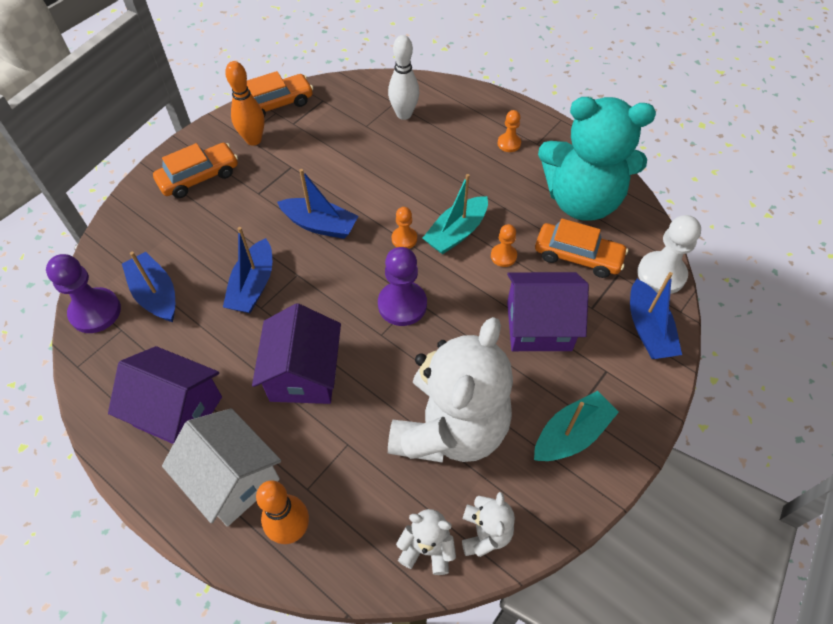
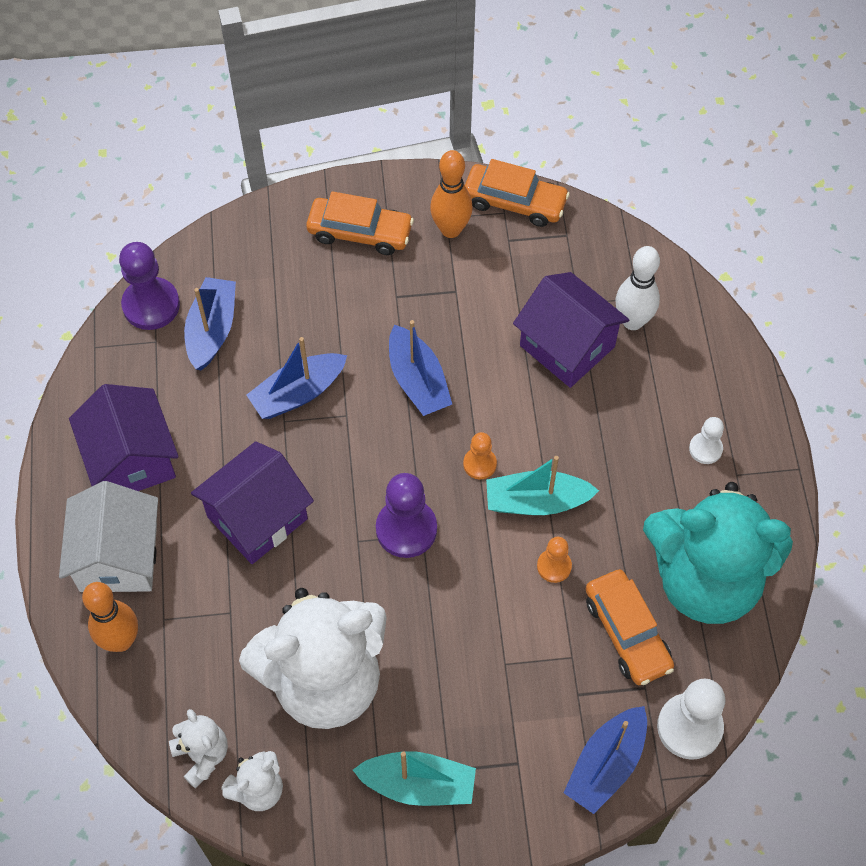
camera: 45 degrees right, 5 degrees up
(509, 143) = (705, 449): orange pawn -> white pawn
(539, 326) = (506, 664): purple house -> purple house (567, 346)
(581, 200) = (705, 579): turquoise teddy bear -> turquoise teddy bear turned 45 degrees counterclockwise

